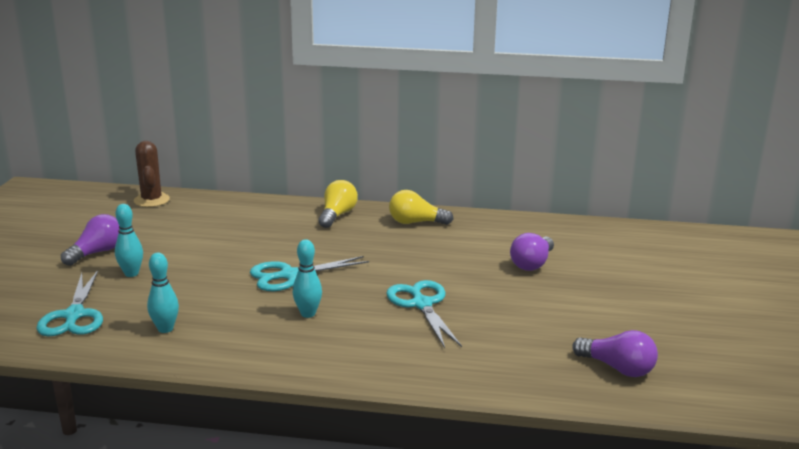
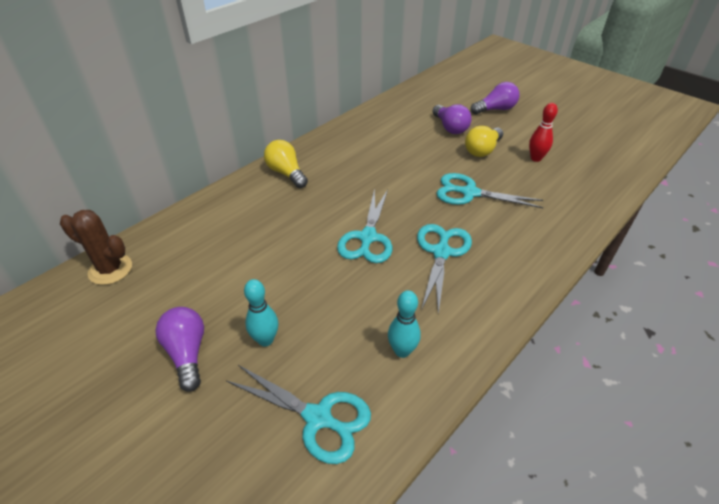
camera: 55 degrees left, 20 degrees up
(308, 314) = (441, 252): turquoise bowling pin -> turquoise scissors
(416, 222) = (341, 144): yellow light bulb -> yellow light bulb (482, 150)
(545, 326) = (536, 158): none -> red bowling pin
(617, 368) = (600, 156): purple light bulb -> purple light bulb (495, 109)

